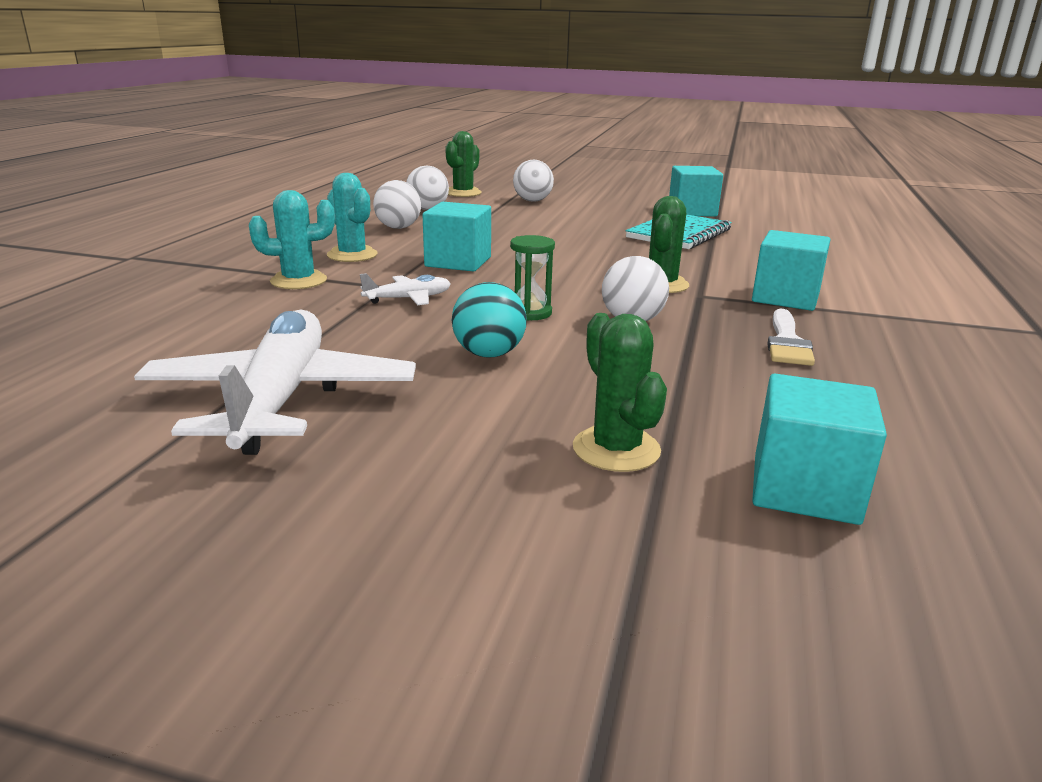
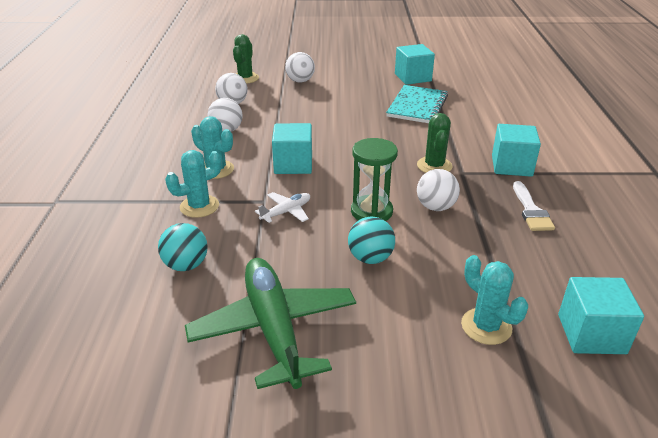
camera: 15 degrees left, 10 degrees up
(227, 325) = (186, 265): none -> turquoise ball
(281, 399) = (274, 329): white plane -> green plane
(530, 313) = (371, 211): green hourglass -> green hourglass, size x1.51
(616, 449) = (486, 326): green cactus -> turquoise cactus

